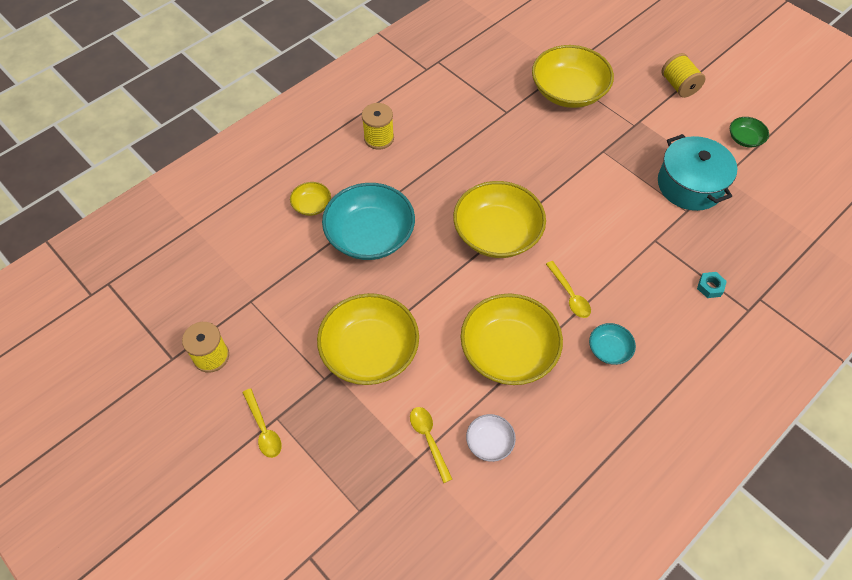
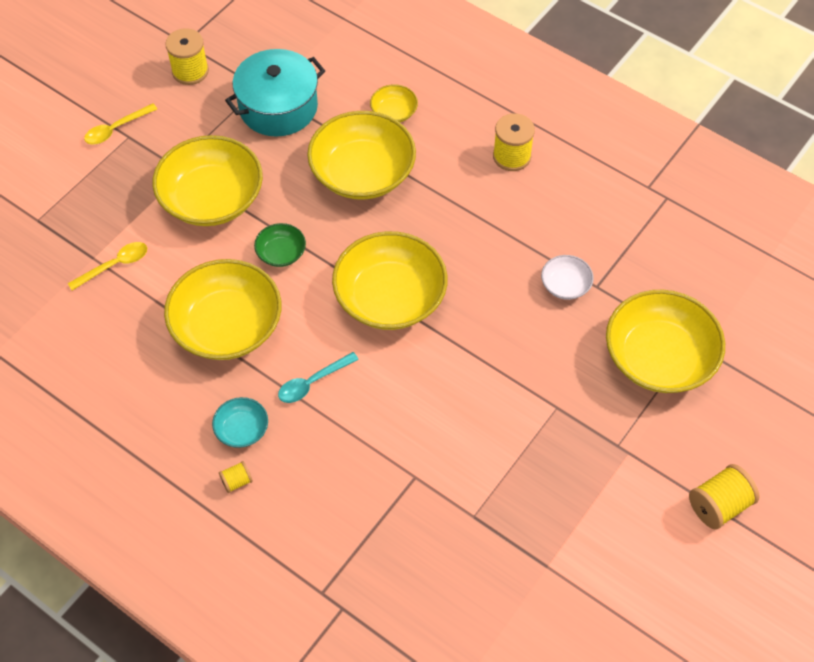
camera: 80 degrees right, 0 degrees up
(370, 235) = (362, 173): turquoise bowl -> yellow bowl
(489, 442) = (115, 320): white bowl -> white bowl (565, 285)
(569, 295) = (312, 382): yellow spoon -> turquoise spoon
(656, 358) = (237, 481): none -> yellow spool
(690, 185) = (521, 521): turquoise pot -> turquoise pot (278, 107)
(710, 287) = (351, 545): turquoise nut -> none
(745, 139) = (633, 600): green bowl -> green bowl (281, 253)

